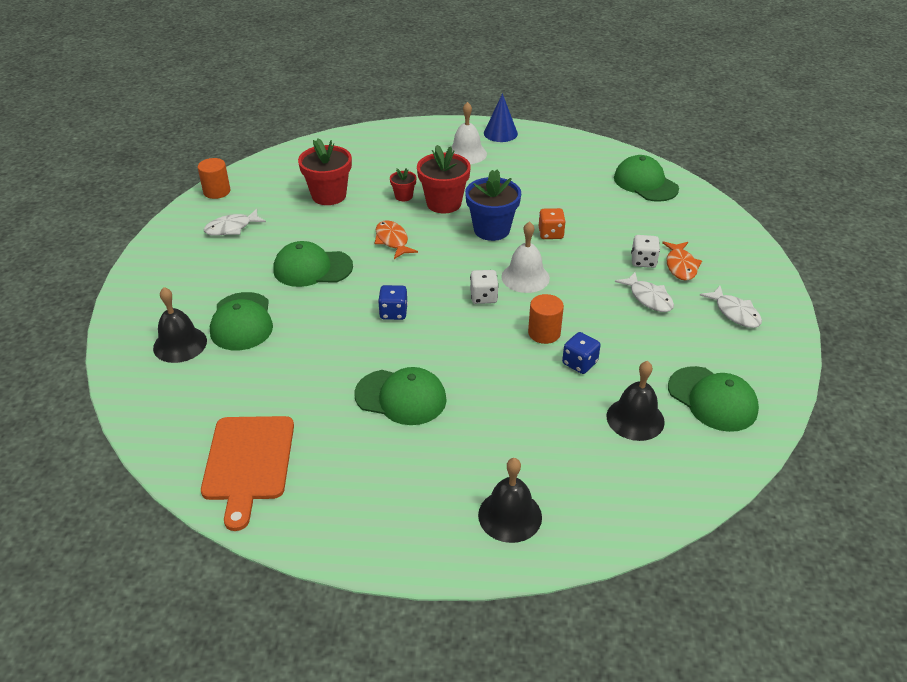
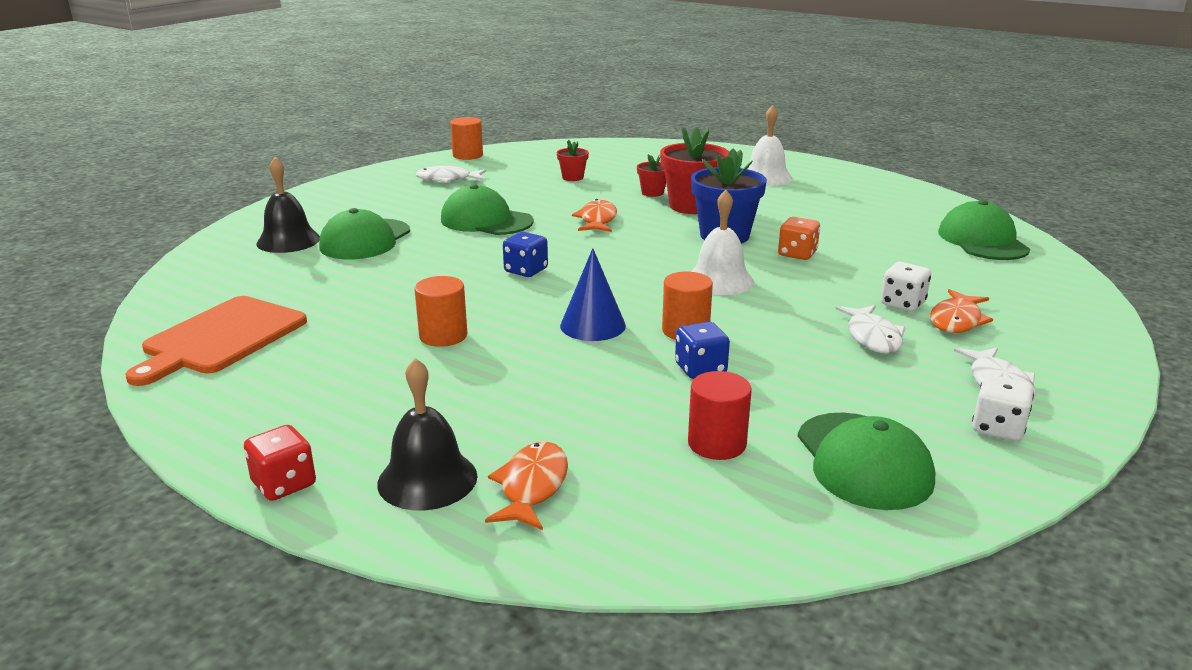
camera: 30 degrees right, 15 degrees down
(329, 195) = (572, 177): red flower pot -> red flower pot, size x0.51
(401, 397) = (443, 336): green cap -> orange cylinder
(433, 558) = (284, 484): none -> red dice
(483, 297) = (646, 283): white dice -> white dice (998, 428)
(500, 133) = (827, 170): blue cone -> blue cone (592, 325)
(570, 494) = (532, 487): none -> orange fish
(635, 419) = (717, 444): black bell -> red cylinder

